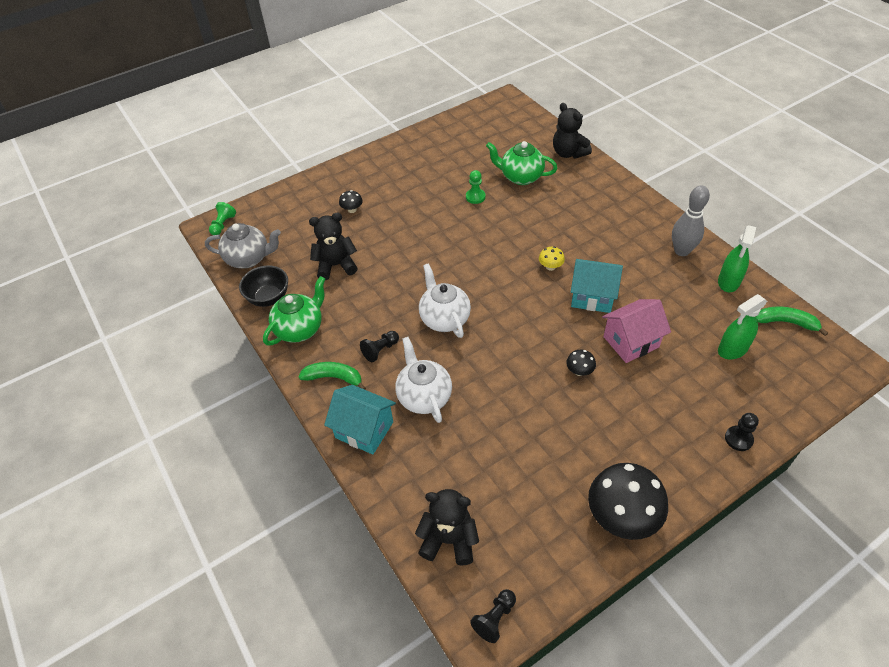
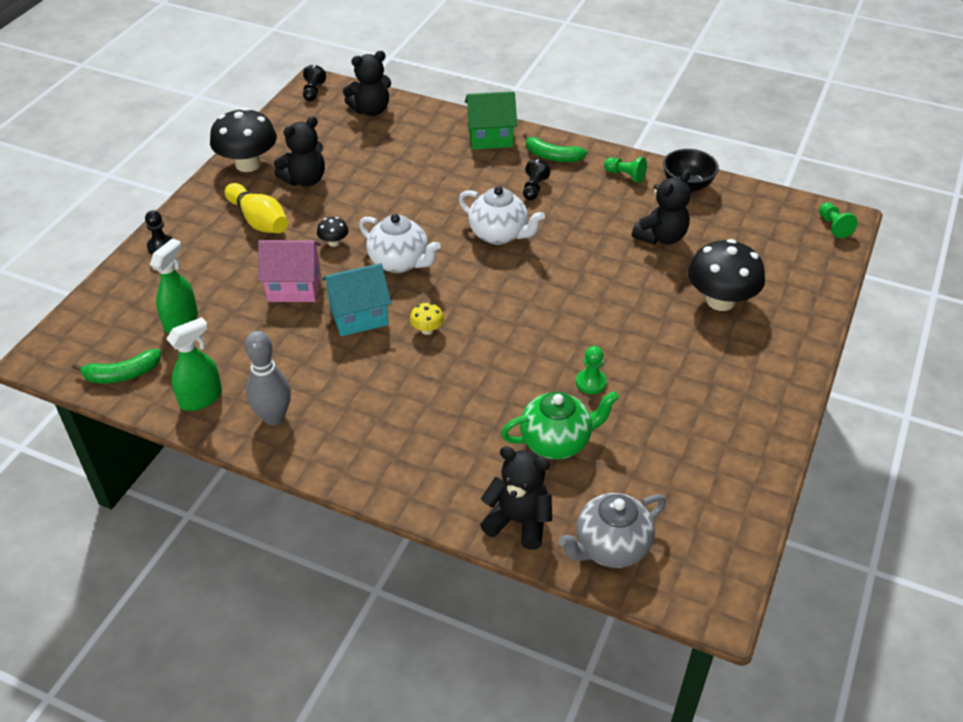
camera: 145 degrees right, 5 degrees down
(249, 259) = (756, 208): grey teapot -> grey teapot (610, 547)
(300, 329) = (625, 175): green teapot -> green pawn
(334, 378) = (552, 156): green banana -> green banana turned 45 degrees clockwise
(352, 210) = (720, 301): black mushroom -> black mushroom, size x2.25
(364, 430) = (490, 137): turquoise house -> green house
(424, 396) = (462, 173): white teapot -> white teapot (400, 262)
(571, 461) = (305, 180): none -> black teddy bear
(631, 342) = (294, 287): pink house -> pink house turned 60 degrees clockwise
(636, 427) = (259, 221): none -> yellow bowling pin
(728, 282) = (201, 398): green spray bottle -> green spray bottle turned 60 degrees clockwise

